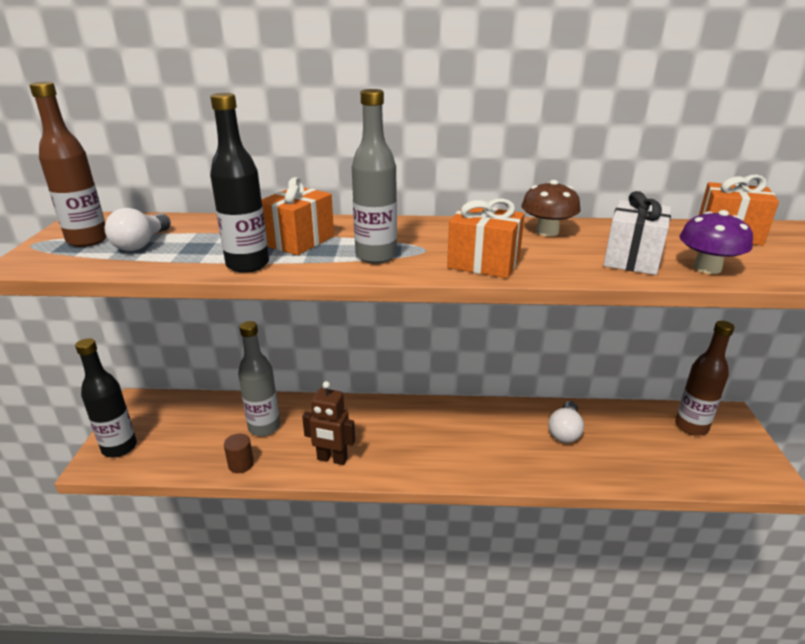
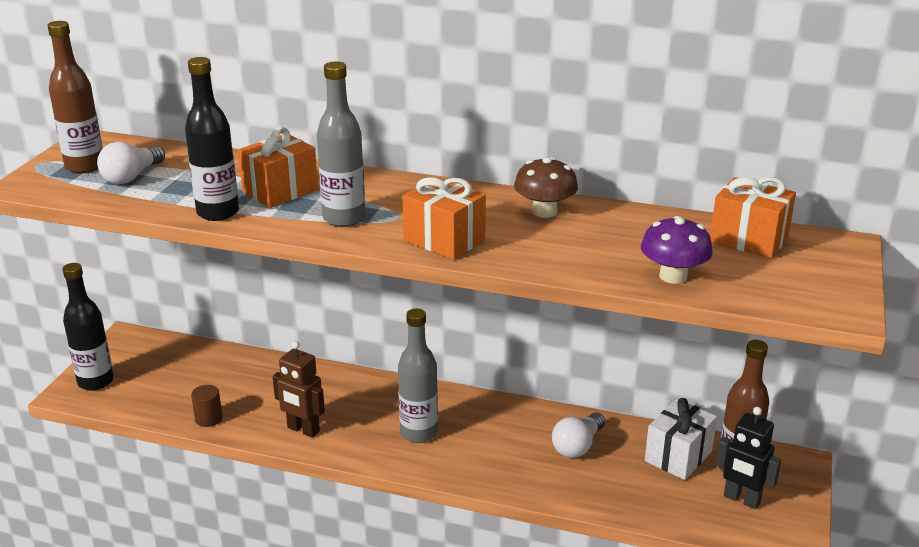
camera: 15 degrees right, 0 degrees up
(264, 427) = (246, 386): grey bottle -> grey bottle (419, 433)
(632, 259) = (603, 255): white gift -> white gift (678, 456)
(714, 453) = (741, 499): none -> black robot

